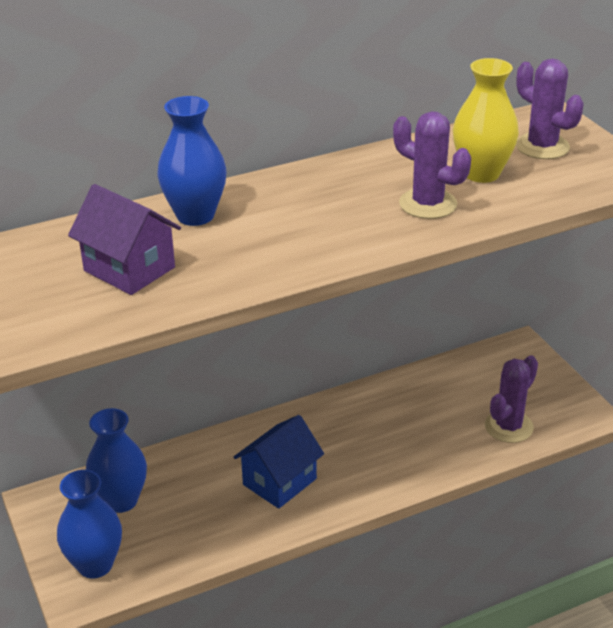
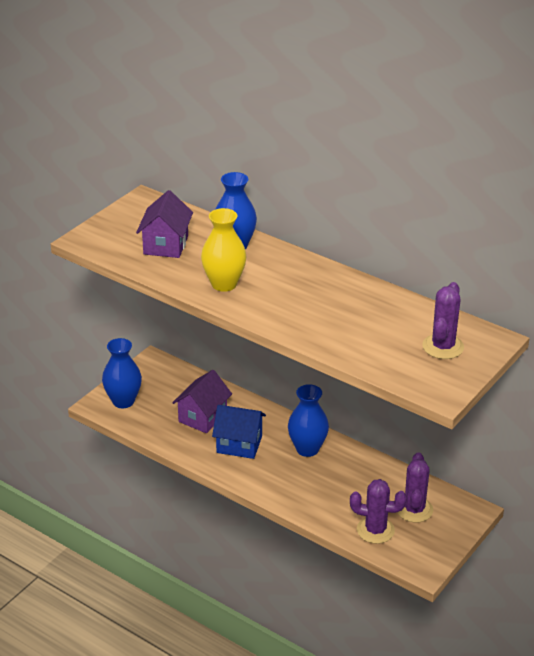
camera: 60 degrees right, 0 degrees up
(121, 500) = (176, 389): blue vase -> blue vase (307, 449)
(199, 495) = (202, 417): none -> purple house
(428, 204) = (322, 321): purple cactus -> purple cactus (414, 509)
(481, 173) = (380, 331): yellow vase -> yellow vase (224, 284)

